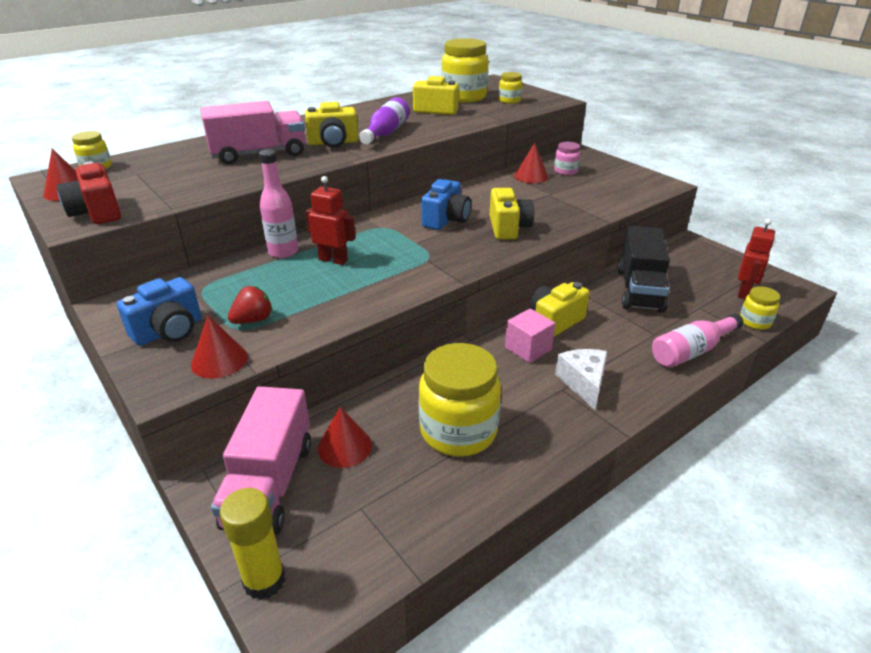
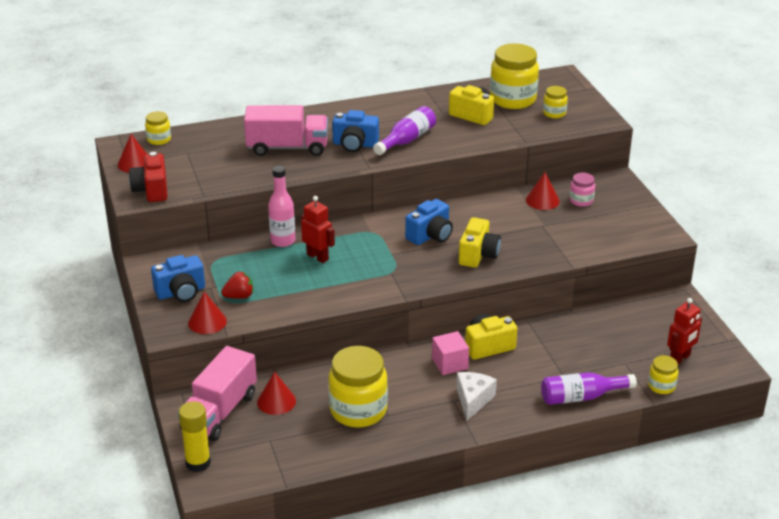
camera: 20 degrees right, 0 degrees up
(333, 143) = (355, 144): yellow camera -> blue camera
(639, 290) = (585, 335): black truck -> none
(691, 351) = (581, 397): pink bottle -> purple bottle

